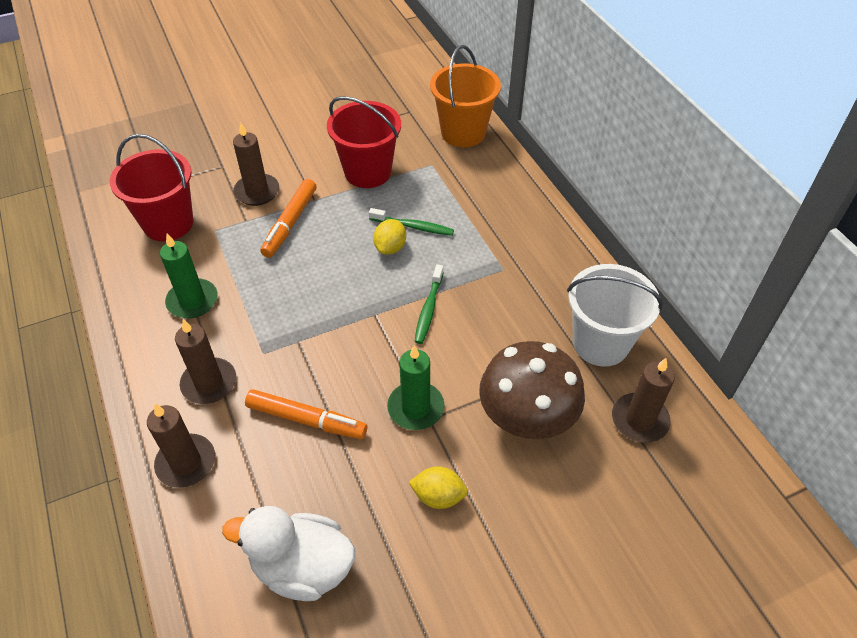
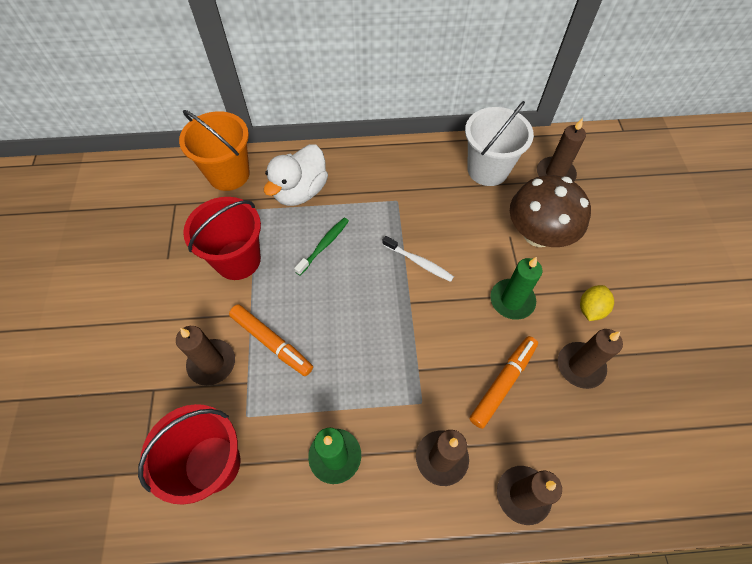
camera: 70 degrees left, 10 degrees up
(302, 567) = (634, 418): white duck -> white duck (300, 191)
(353, 496) = (580, 366): none -> brown candle
(390, 247) = (340, 269): yellow lemon -> none
(429, 308) = (418, 262): green toothbrush -> white toothbrush

